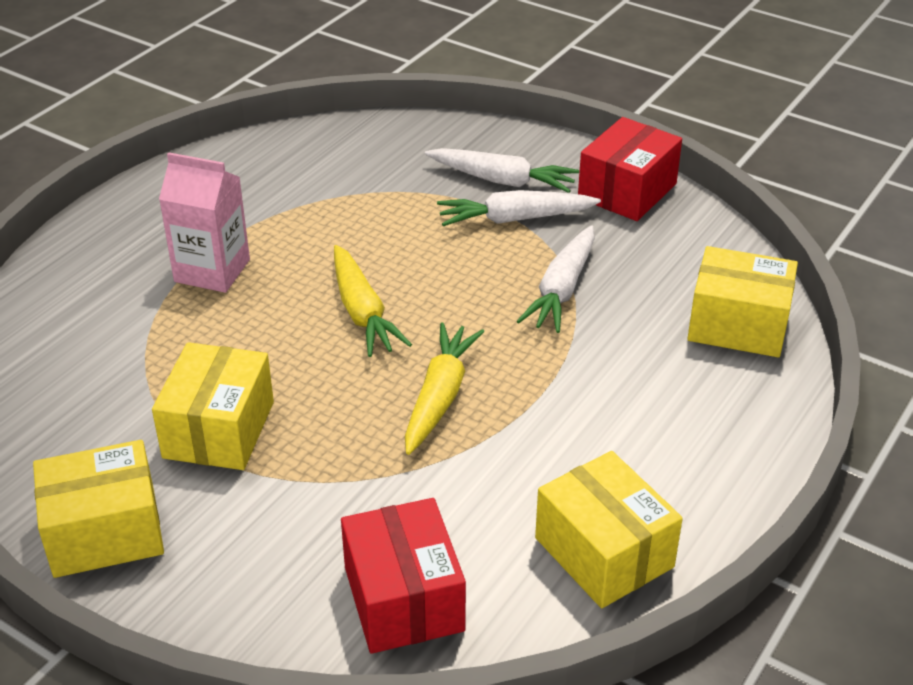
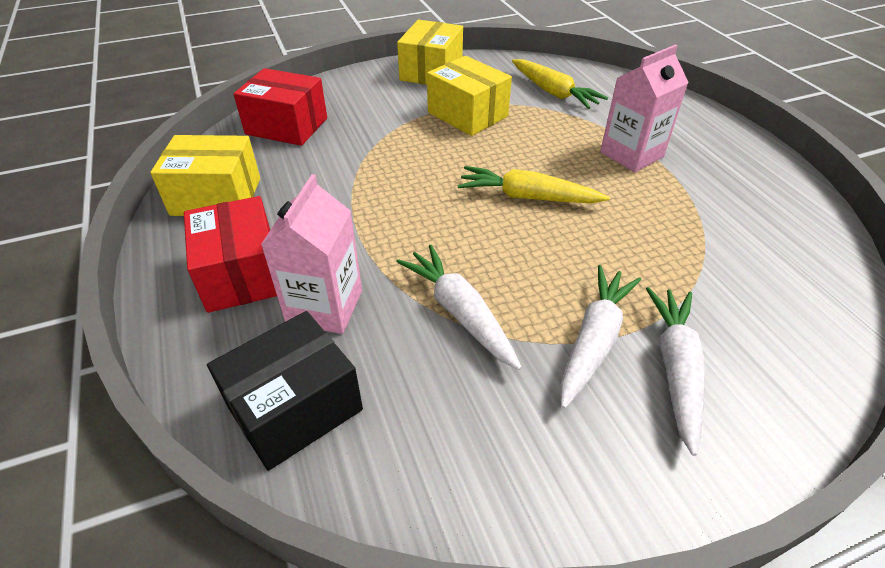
camera: 125 degrees right, 5 degrees up
(440, 396) = (408, 194): yellow carrot -> yellow carrot (553, 92)
(502, 180) = (675, 369): white carrot -> white carrot turned 135 degrees clockwise
(627, 191) = (588, 476): red box -> red box (241, 274)
(643, 365) = (325, 307): none -> pink carton
(738, 325) = (295, 408): yellow box -> black box

